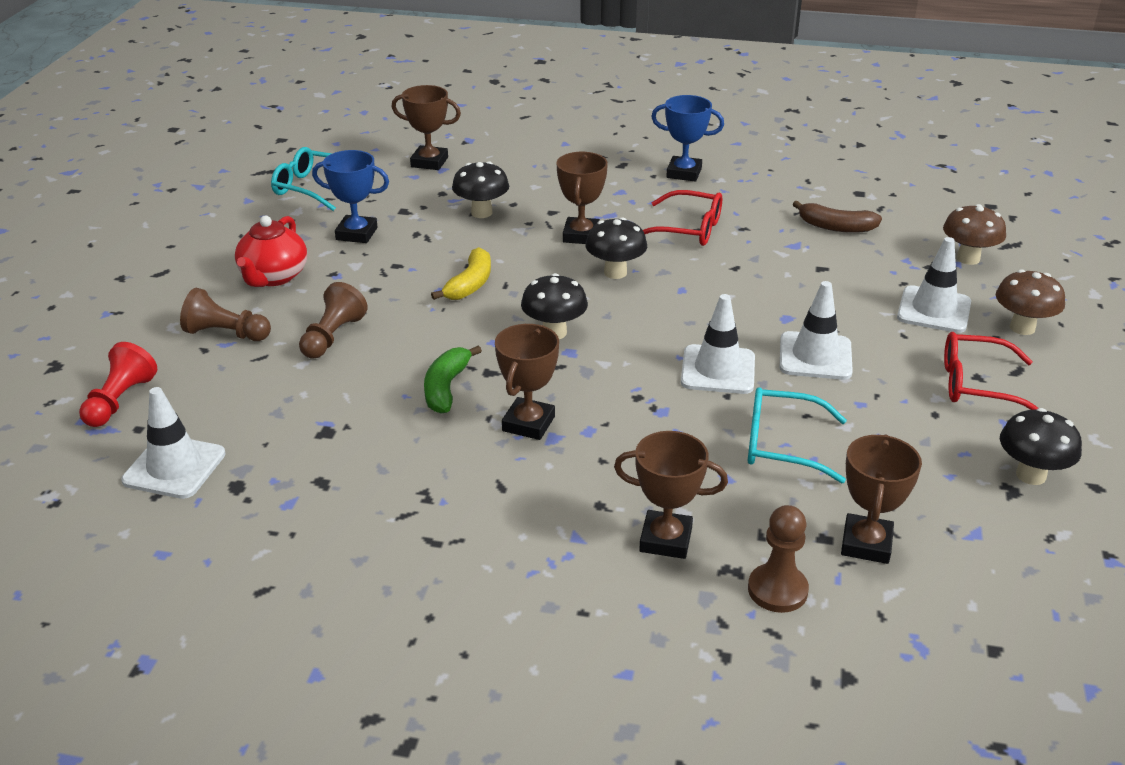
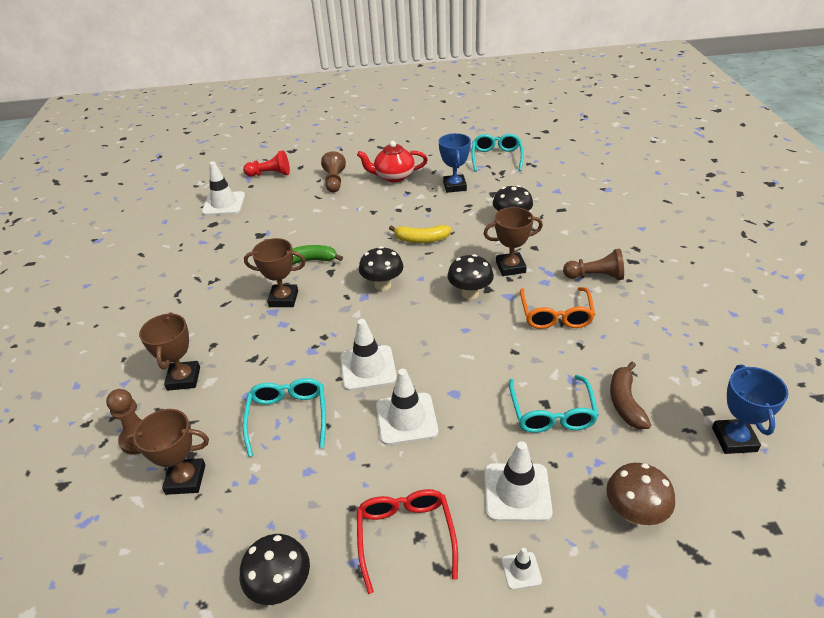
camera: 75 degrees right, 5 degrees up
(332, 336) = (344, 211): brown pawn -> brown pawn (595, 276)
(429, 162) = (562, 184): brown trophy -> none
(684, 173) = (647, 294): blue trophy -> blue trophy (734, 439)
(687, 229) = (556, 315): red glasses -> orange glasses
(836, 268) = (552, 413): none -> turquoise glasses
(1022, 328) = (521, 570): brown mushroom -> white traffic cone

